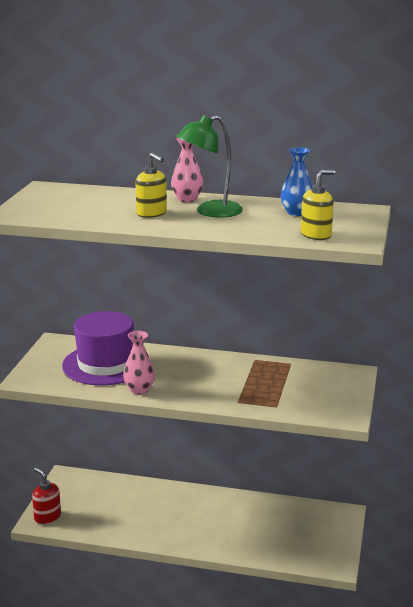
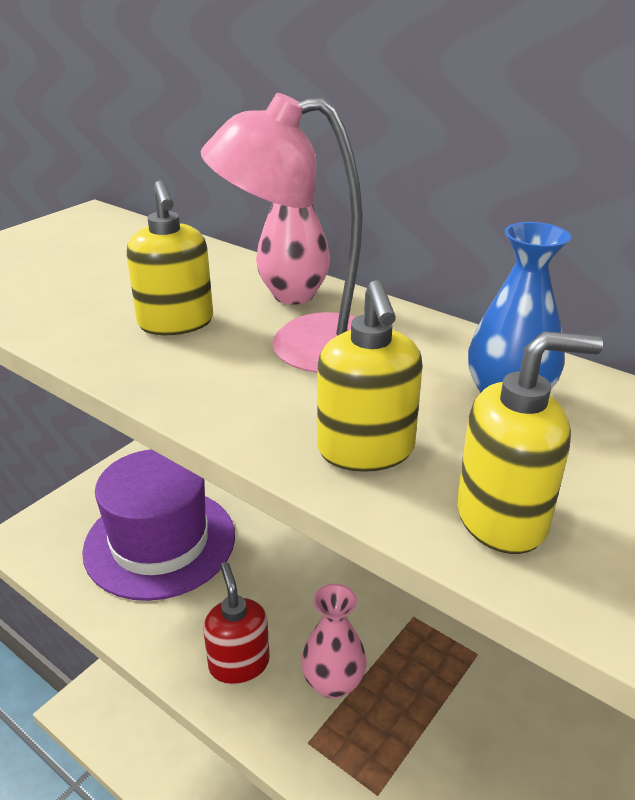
camera: 25 degrees right, 10 degrees up
(47, 517) = (92, 705): red soap dispenser -> red soap dispenser (239, 663)
(139, 390) = (162, 631): pink vase -> pink vase (333, 682)
(210, 212) = (302, 345): green lamp -> pink lamp
(263, 230) = (366, 450): none -> yellow soap dispenser

